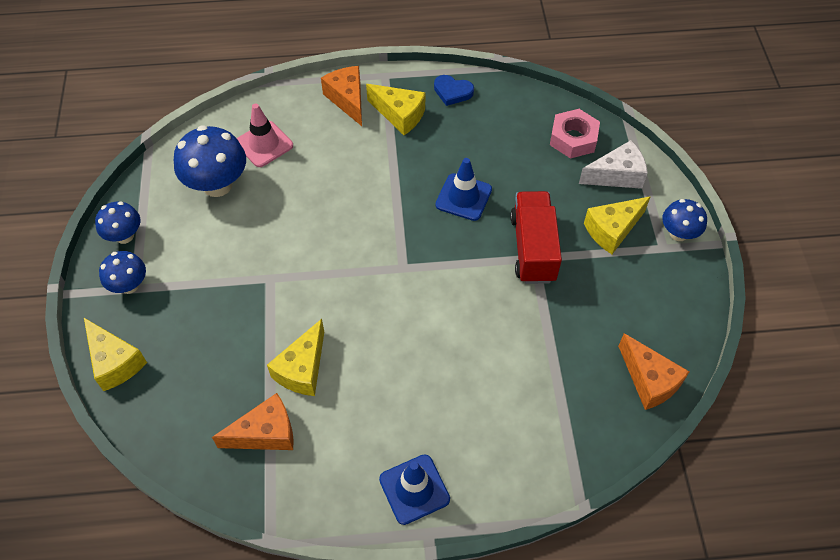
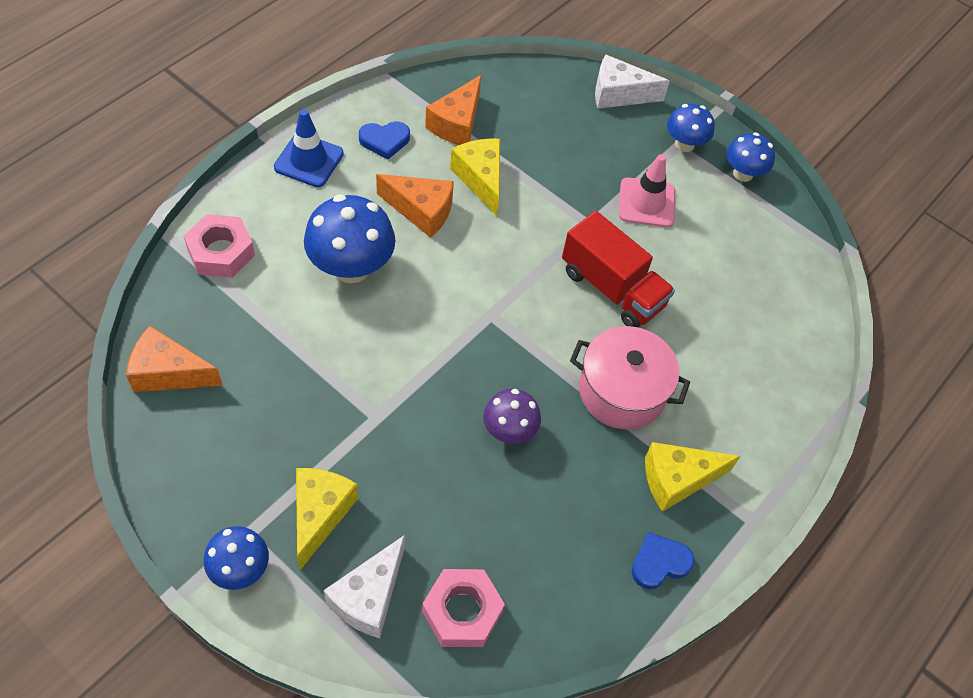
camera: 130 degrees right, 0 degrees up
(115, 362) = (619, 94): yellow cheese -> white cheese
(217, 185) = (738, 267): blue mushroom -> blue mushroom (351, 267)
(264, 144) = (755, 337): pink traffic cone -> pink traffic cone (646, 203)
(337, 461) = (384, 141): none -> blue heart
(347, 100) = (749, 454): orange cheese -> orange cheese (421, 211)
(376, 171) = (622, 391): none -> pink pot
(463, 197) = (509, 431): blue traffic cone -> purple mushroom
(533, 248) = (387, 426): red truck -> red truck (612, 288)
(548, 452) = (221, 252): none -> pink nut

